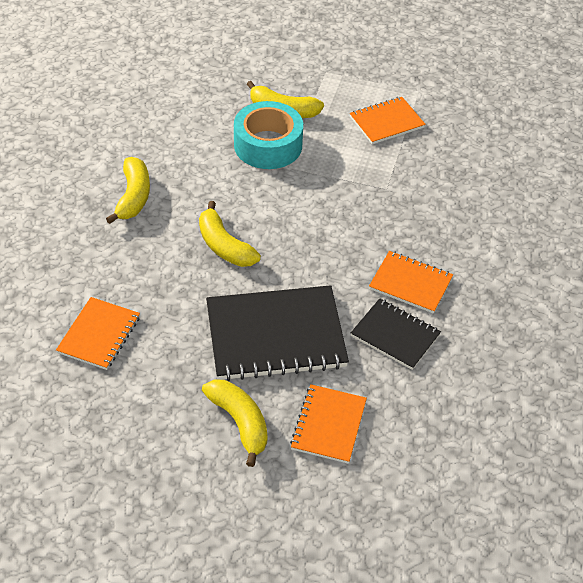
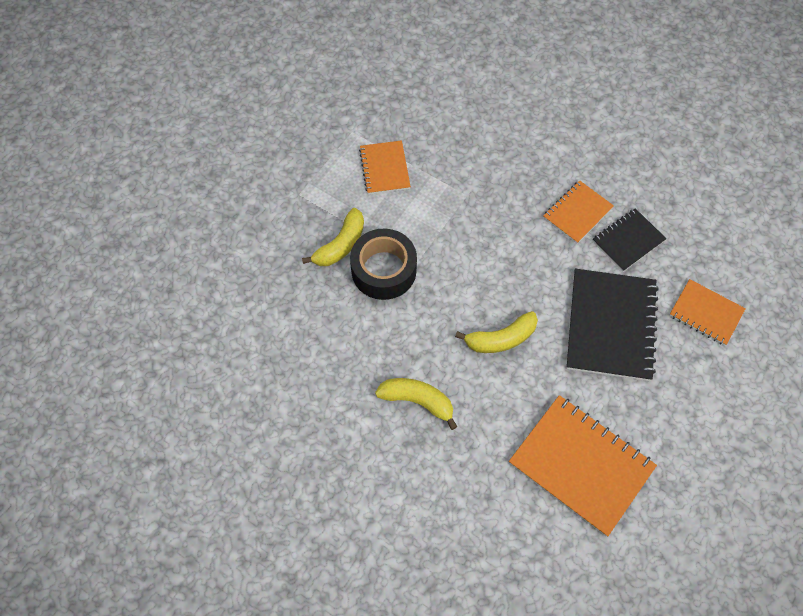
camera: 70 degrees left, 15 degrees up
(99, 335) = (581, 465): orange notebook -> orange notebook, size x1.77
(239, 423) = (693, 375): yellow banana -> none
(268, 145) = (384, 270): turquoise tape -> black tape

